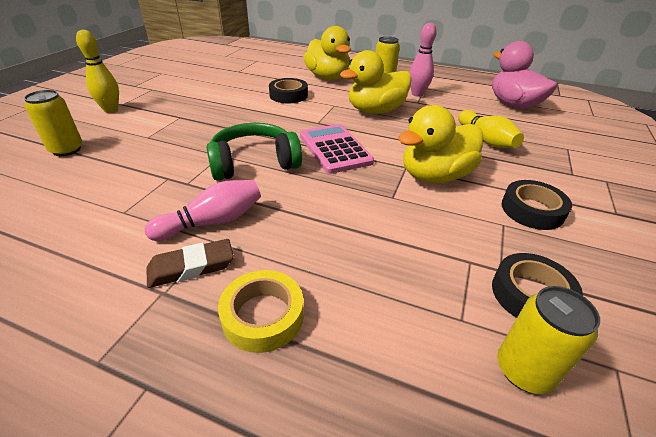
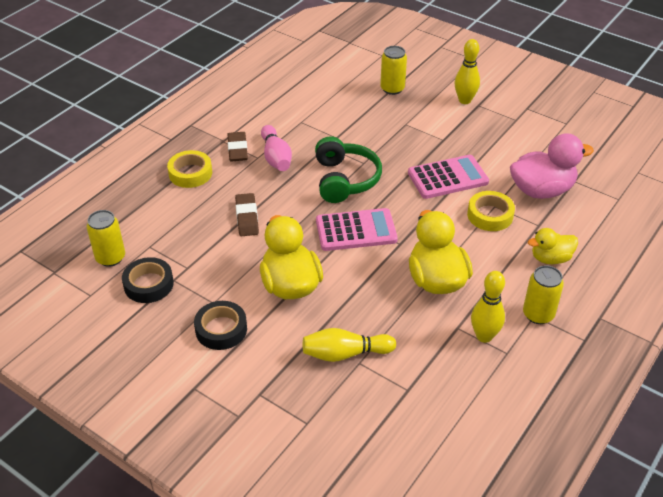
camera: 105 degrees right, 5 degrees up
(241, 112) = (447, 178): none -> pink calculator
(288, 95) = (490, 215): black tape -> yellow tape
(327, 77) = (550, 258): yellow duck -> yellow duck, size x0.59
(348, 225) = (247, 217): none -> brown eraser
(417, 94) = (484, 336): pink bowling pin -> yellow bowling pin
(513, 104) = (435, 433): pink duck -> pink duck (541, 190)

